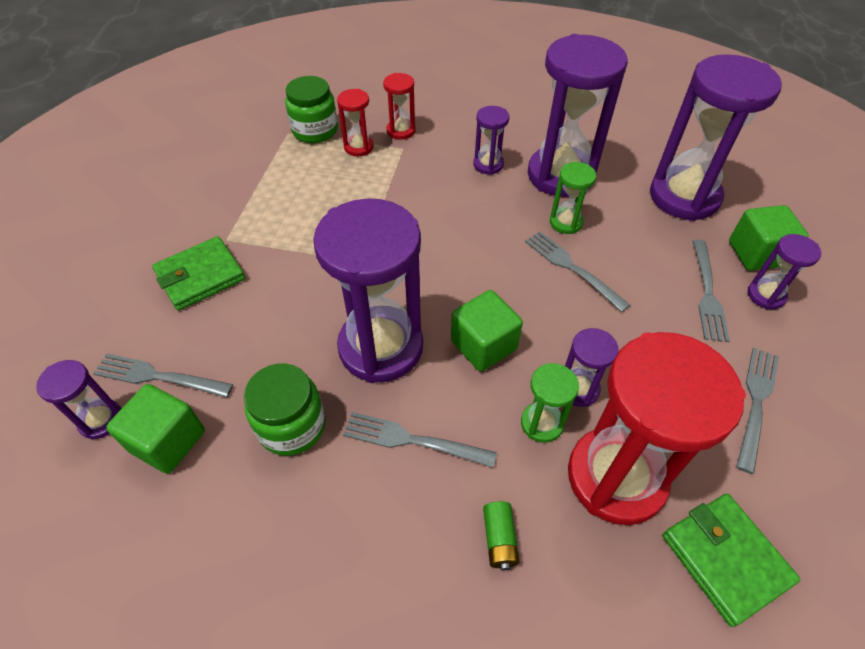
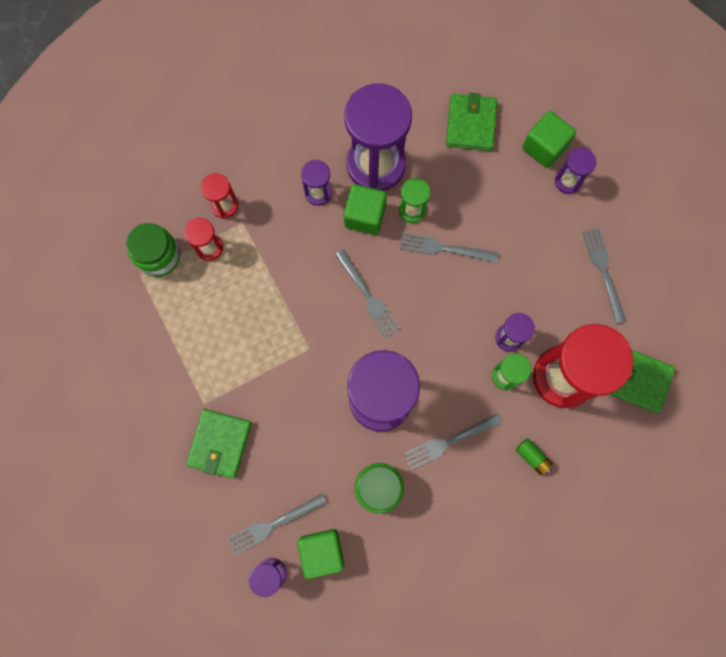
camera: 40 degrees left, 25 degrees up
(483, 345) = (436, 350): green cube -> green cube (365, 216)
(684, 197) = (470, 124): purple hourglass -> green wallet
(707, 294) = (535, 206): grey fork -> grey fork (368, 296)

